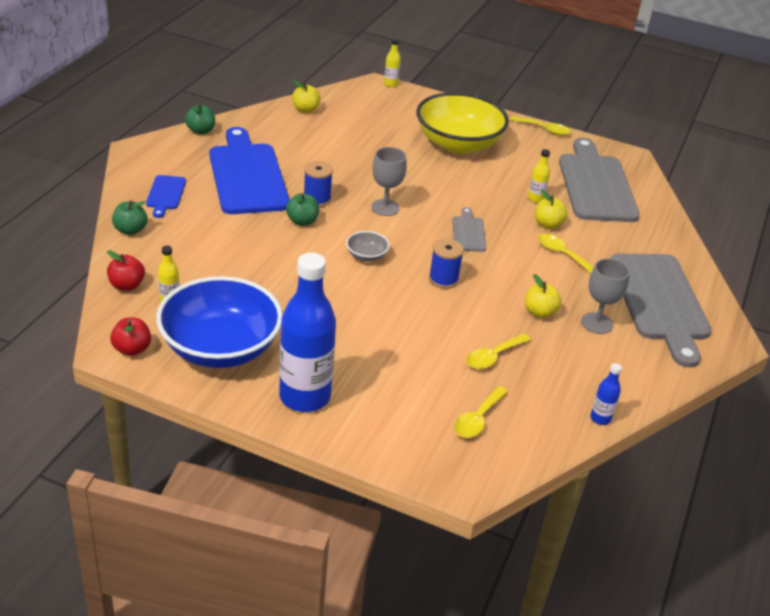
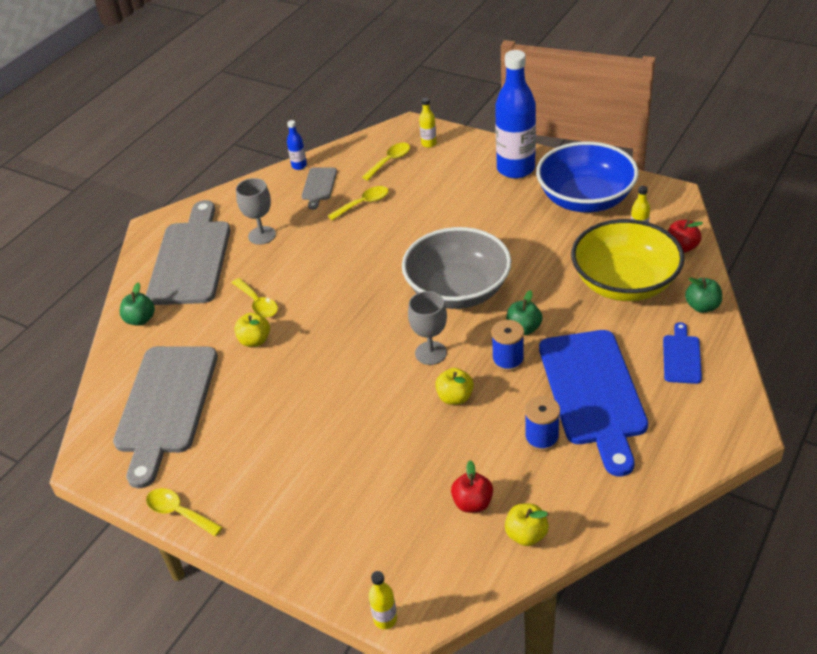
camera: 165 degrees left, 5 degrees up
(132, 349) = (656, 194): red apple -> red apple (472, 503)
(201, 131) = (670, 473): green apple -> green apple (140, 320)
(366, 256) = (458, 290): grey bowl -> grey bowl, size x2.49
(443, 279) = (387, 269): blue spool -> blue spool (541, 438)
(458, 144) = (315, 471): yellow bowl -> yellow bowl (624, 283)
(468, 232) = (346, 325): grey cutting board -> grey cutting board (319, 186)
(535, 198) = (251, 377): yellow bottle -> yellow bottle (429, 144)
(539, 312) = (308, 242): yellow apple -> yellow apple (455, 397)

